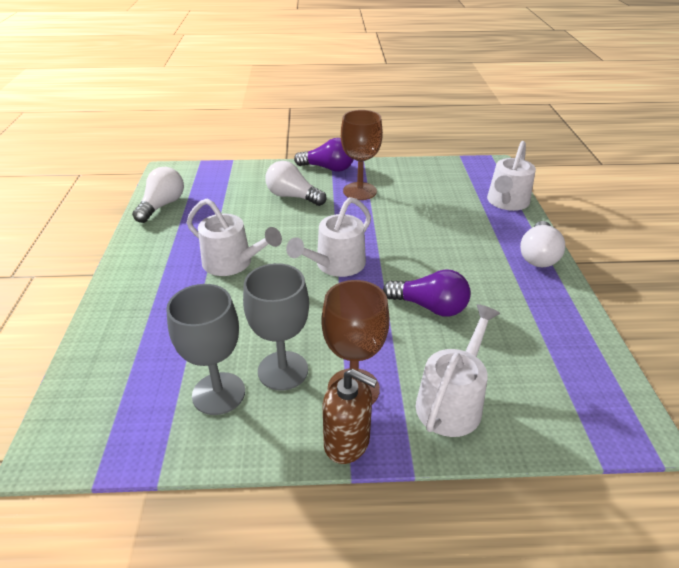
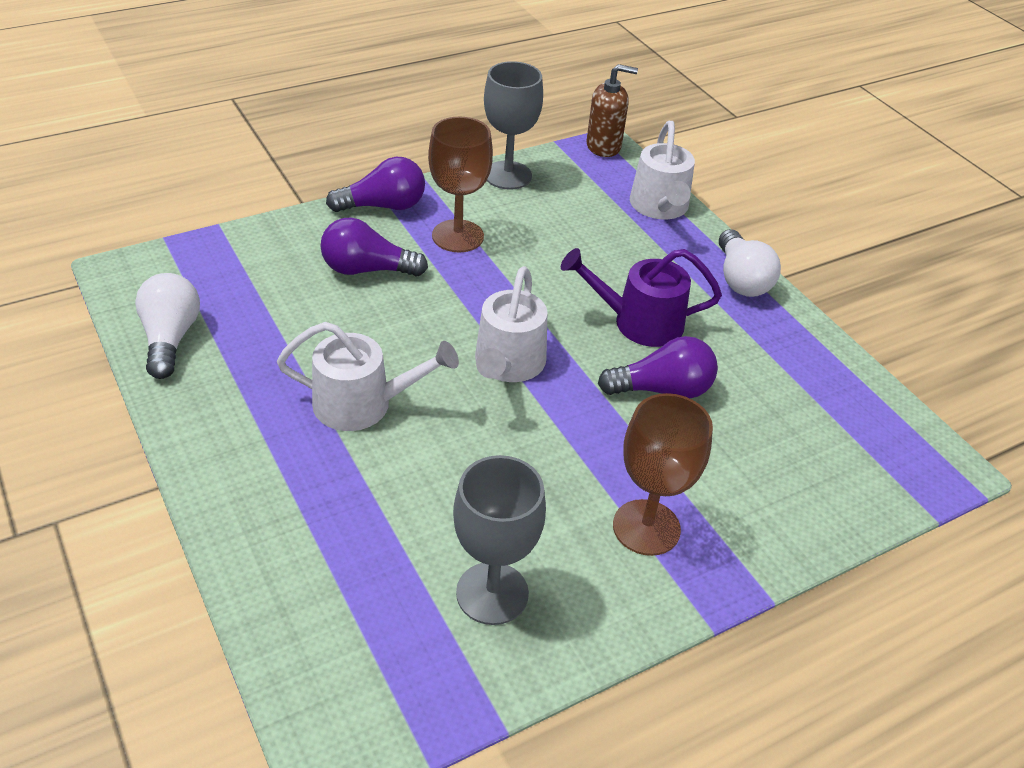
camera: 30 degrees left, 5 degrees up
(283, 370) = (548, 534): grey goblet -> grey goblet (508, 175)
(293, 196) = (367, 269): white light bulb -> purple light bulb
(347, 442) = (683, 593): brown soap dispenser -> brown soap dispenser (604, 146)
(443, 263) = (639, 322): none -> purple watering can
(452, 401) = (760, 502): white watering can -> none

